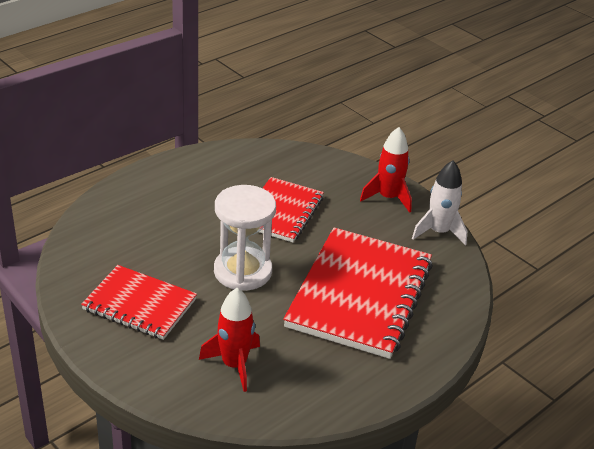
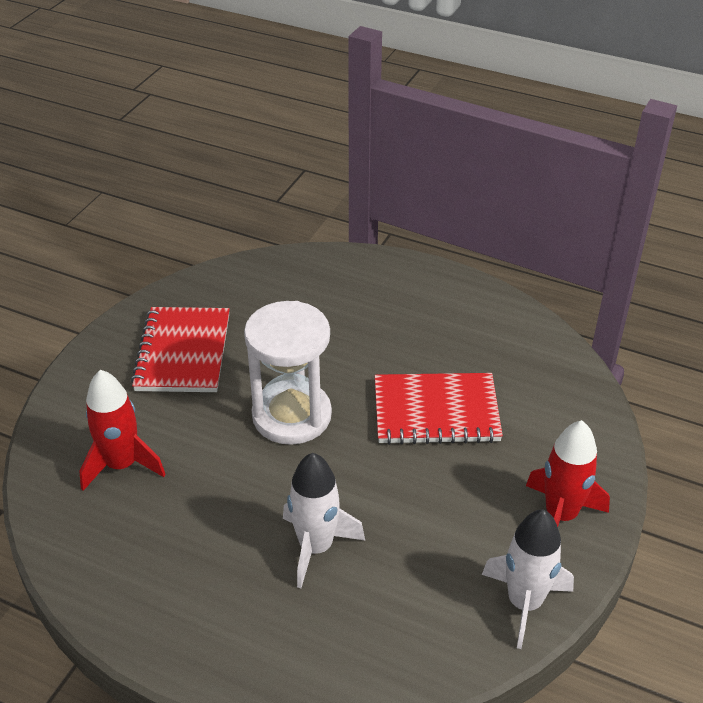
camera: 70 degrees right, 5 degrees up
(359, 295) = (316, 547): red notebook -> white rocket

